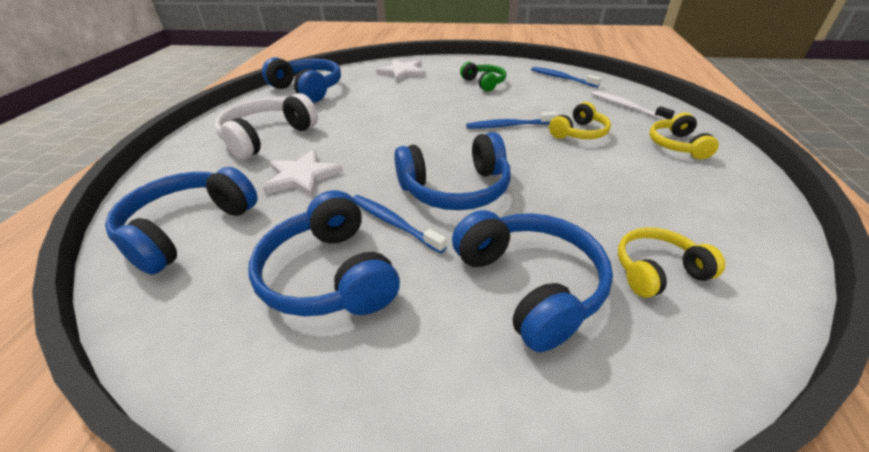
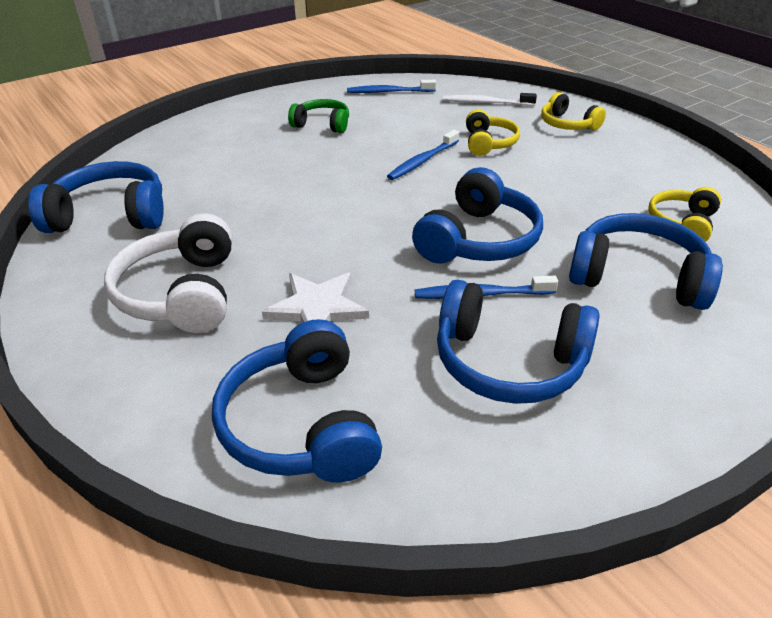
camera: 45 degrees left, 0 degrees up
(402, 72) = (201, 145): white star -> none

